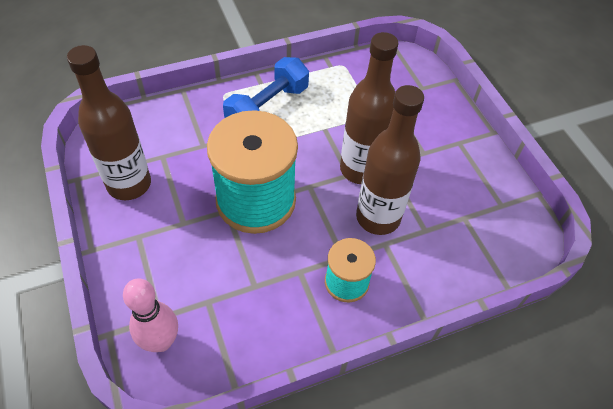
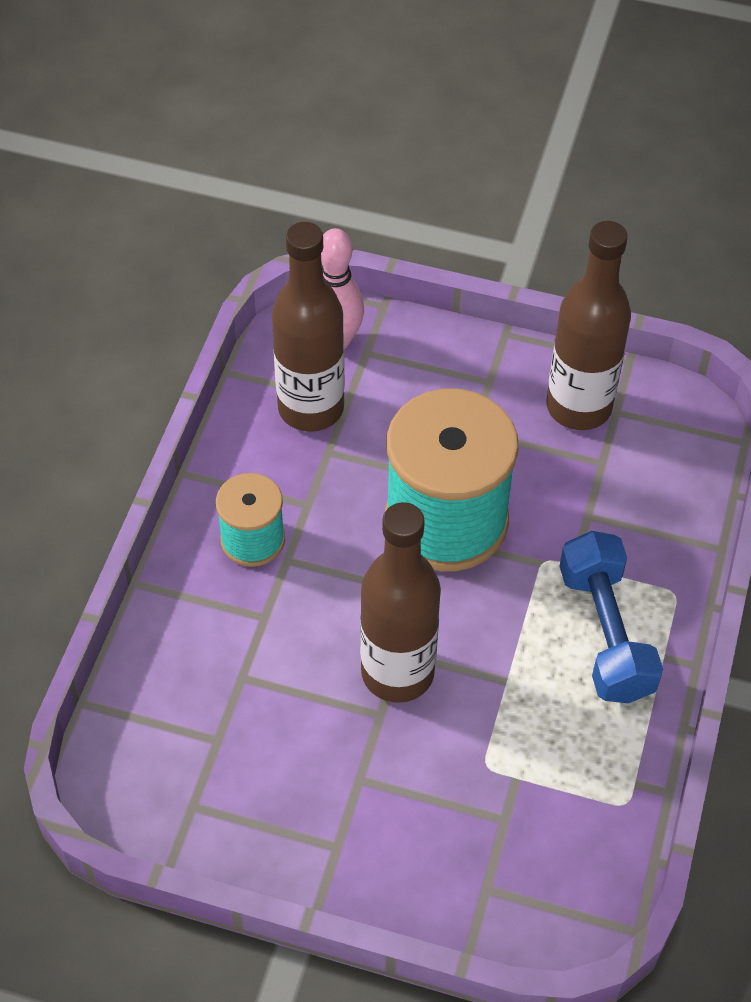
camera: 130 degrees right, 0 degrees up
(378, 217) = (306, 636): brown bottle -> brown bottle (311, 408)

